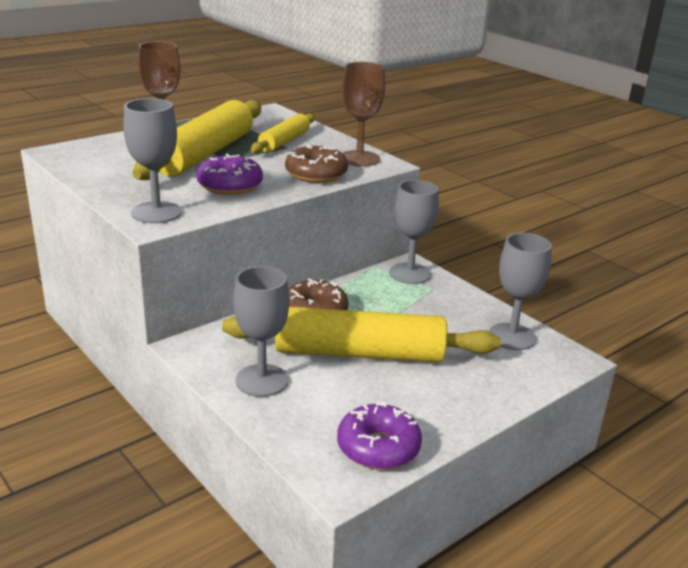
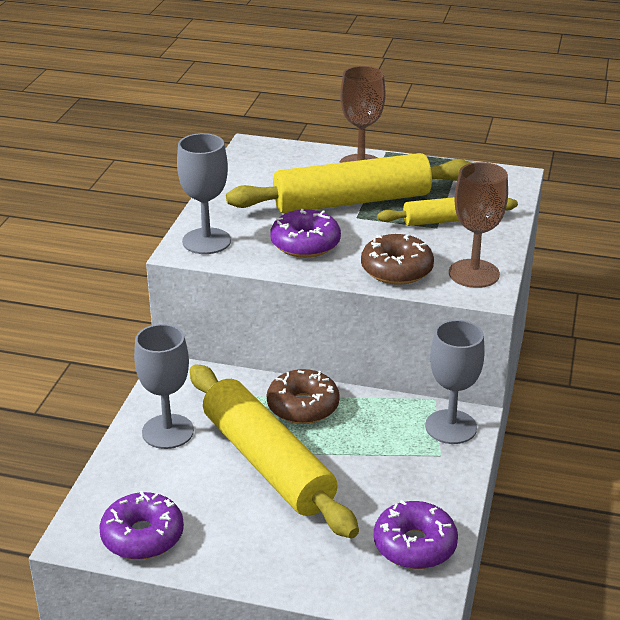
camera: 55 degrees right, 5 degrees up
(512, 337) = (414, 545): grey goblet -> purple donut

